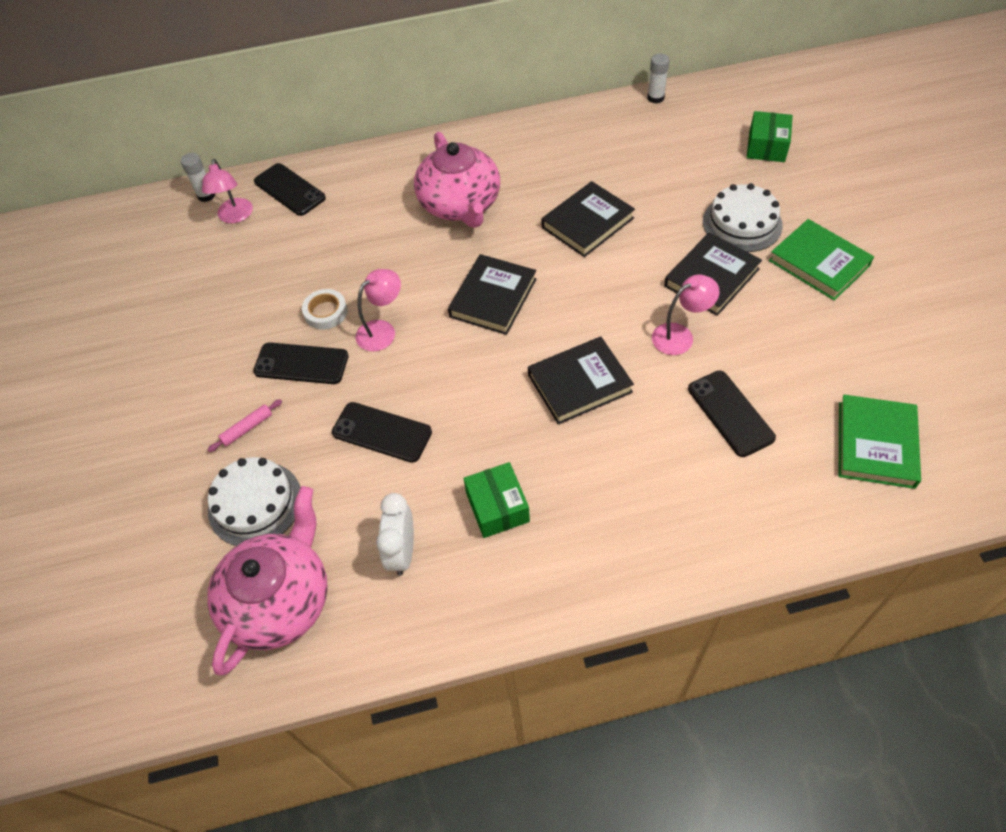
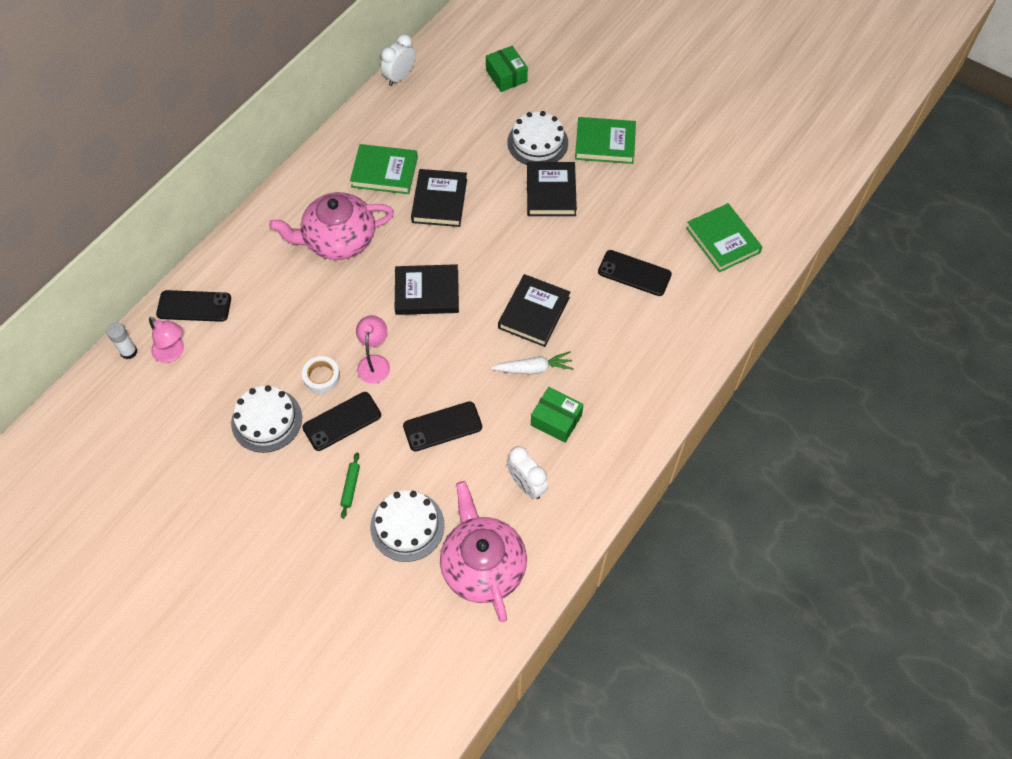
camera: 45 degrees left, 5 degrees up
(244, 319) = (266, 420): none -> white cake
(247, 428) = (350, 487): pink rolling pin -> green rolling pin
(460, 205) = (338, 240): pink teapot -> pink teapot turned 135 degrees clockwise
(493, 298) = (427, 292): black book -> black book turned 75 degrees counterclockwise
(525, 438) = (533, 368): none -> white carrot
(560, 170) = (384, 172): none -> green book
(655, 98) = (400, 77): white glue stick -> white clock
(680, 335) = (565, 243): pink lamp -> none

